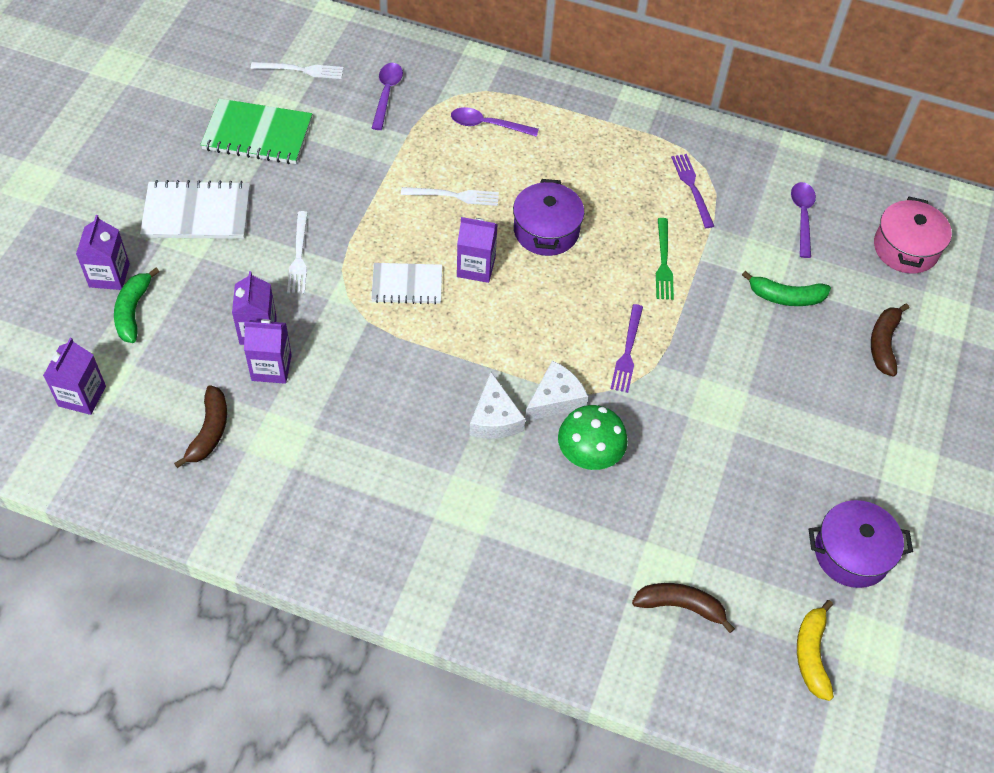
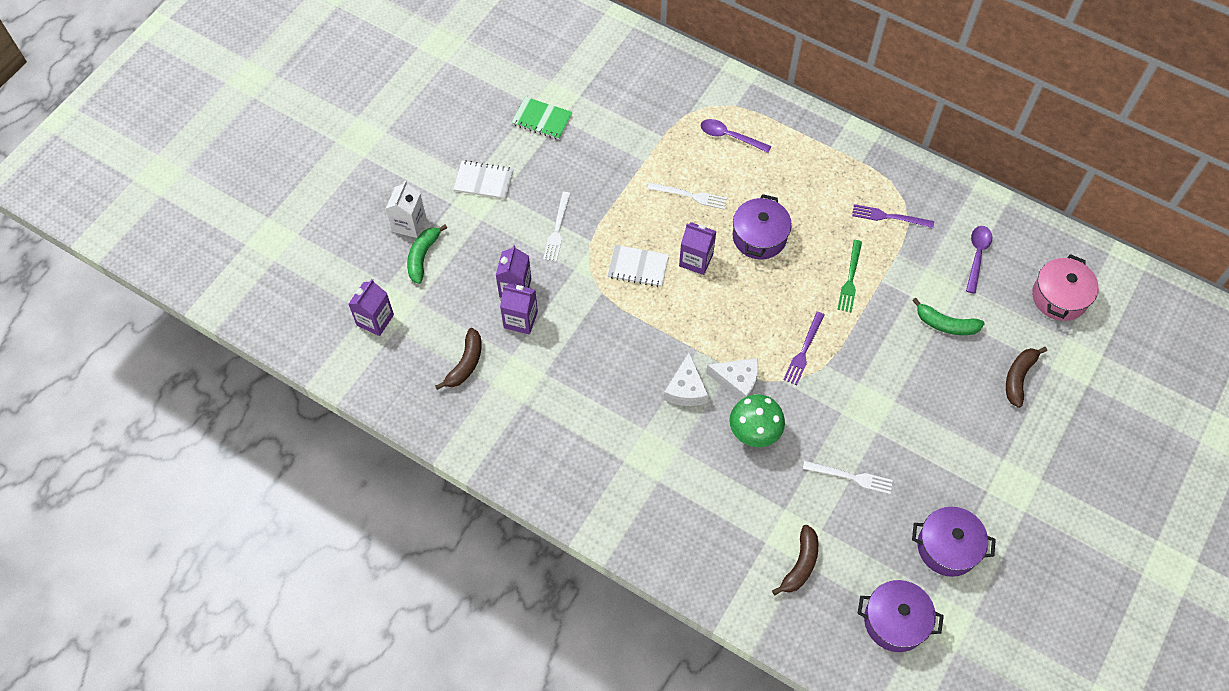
camera: 15 degrees right, 5 degrees up
(109, 275) = (409, 224): purple carton -> white carton
(197, 212) = (483, 181): white notebook -> white notebook, size x0.66
(257, 134) = (542, 119): green notebook -> green notebook, size x0.66
(301, 70) = (586, 67): white fork -> white fork (851, 477)
(387, 94) = (652, 97): purple spoon -> none
(555, 399) = (737, 381): white cheese -> white cheese turned 45 degrees clockwise
(680, 606) = (800, 564): brown banana -> brown banana turned 90 degrees clockwise
(692, 188) = (889, 217): purple fork -> purple fork turned 75 degrees counterclockwise
(811, 654) = (895, 621): yellow banana -> purple pot

